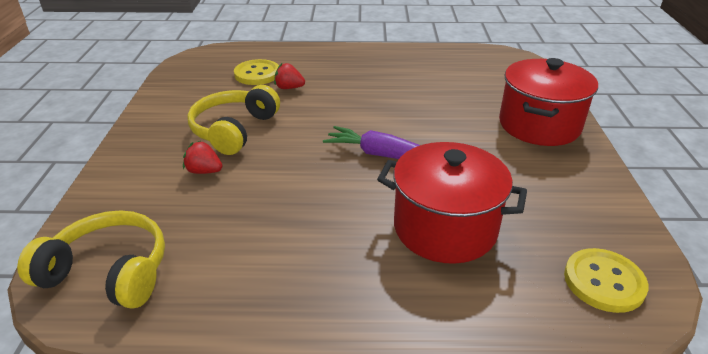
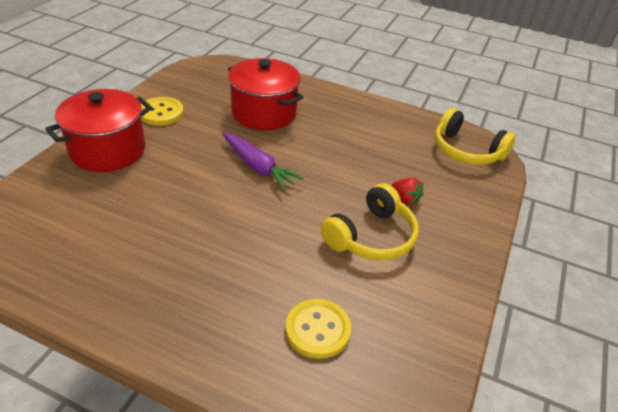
camera: 160 degrees left, 5 degrees up
(289, 88) = (290, 283): red strawberry -> none
(604, 282) = (214, 73): yellow button -> yellow button (161, 113)

